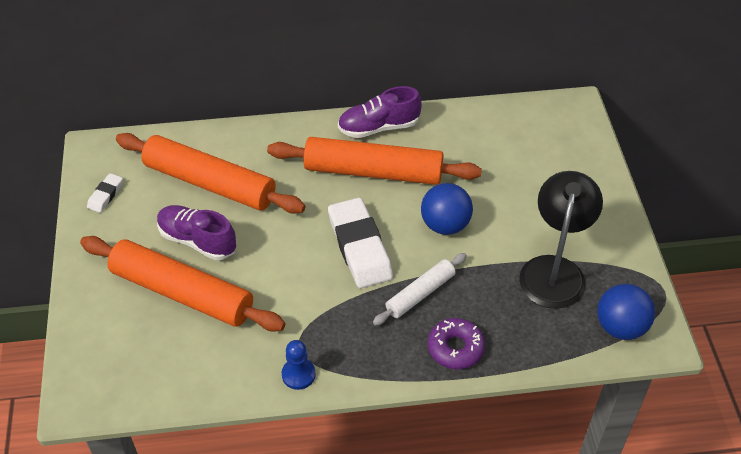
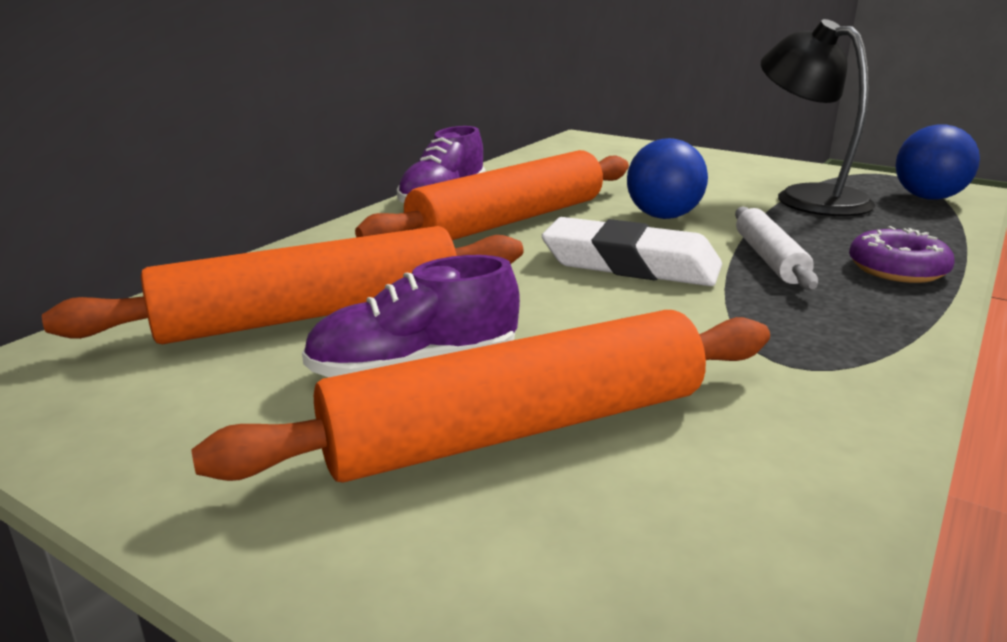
camera: 50 degrees left, 25 degrees down
(105, 195) = (114, 418): white eraser -> none
(298, 374) = (865, 387): blue pawn -> none

